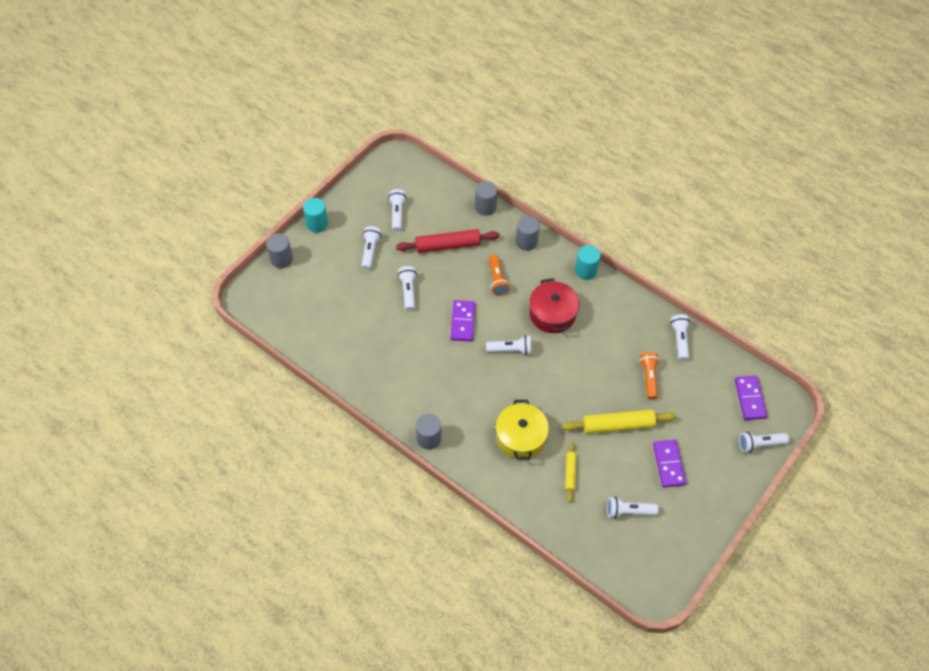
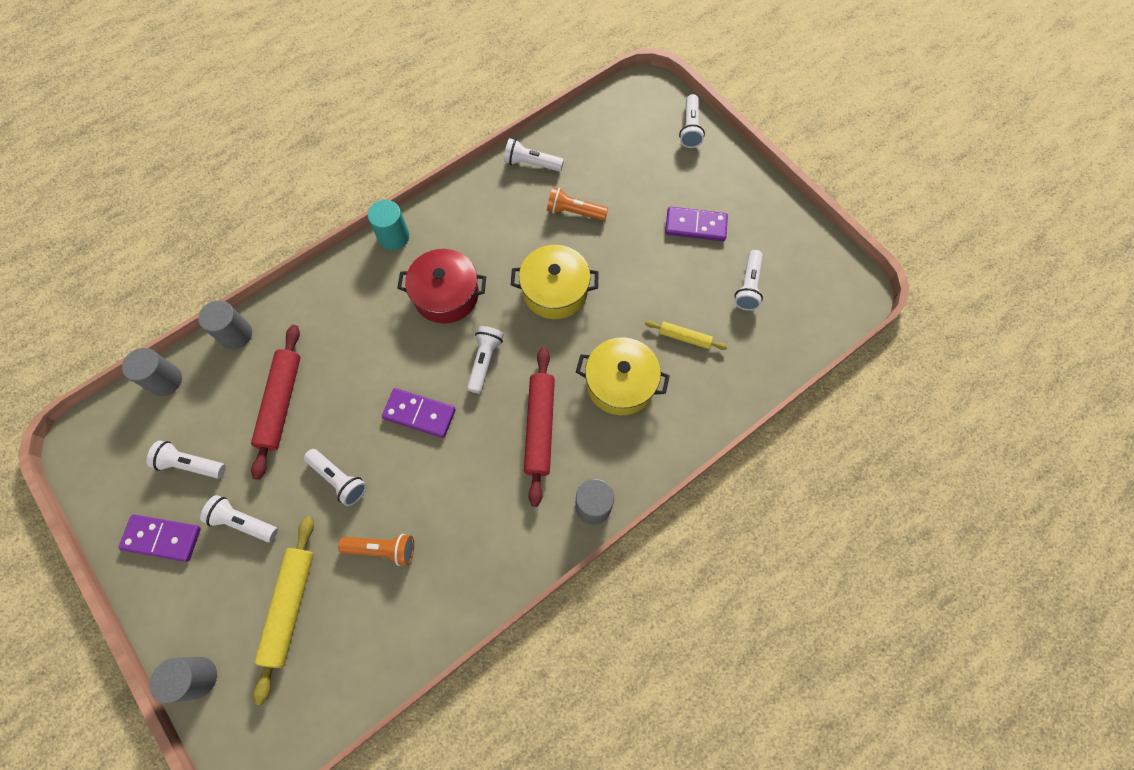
camera: 75 degrees left, 10 degrees up
(317, 224) = (152, 600): turquoise cylinder -> none
(408, 291) = (339, 479): white flashlight -> white flashlight turned 150 degrees counterclockwise
(474, 394) = (539, 427): none -> red rolling pin
(497, 280) = (366, 350): orange flashlight -> orange flashlight (382, 549)
(526, 242) = (318, 296): grey cylinder -> grey cylinder (165, 380)
(579, 380) = (555, 291): none -> yellow pot
(618, 425) = (630, 264): yellow rolling pin -> yellow rolling pin (290, 607)
(750, 399) = (630, 119): purple domino -> purple domino (162, 538)

